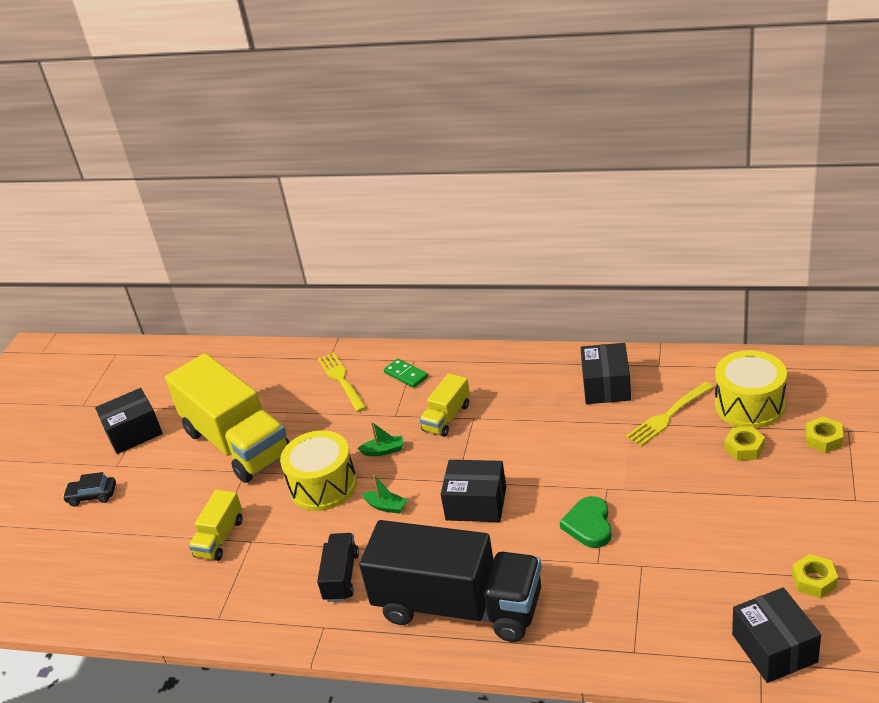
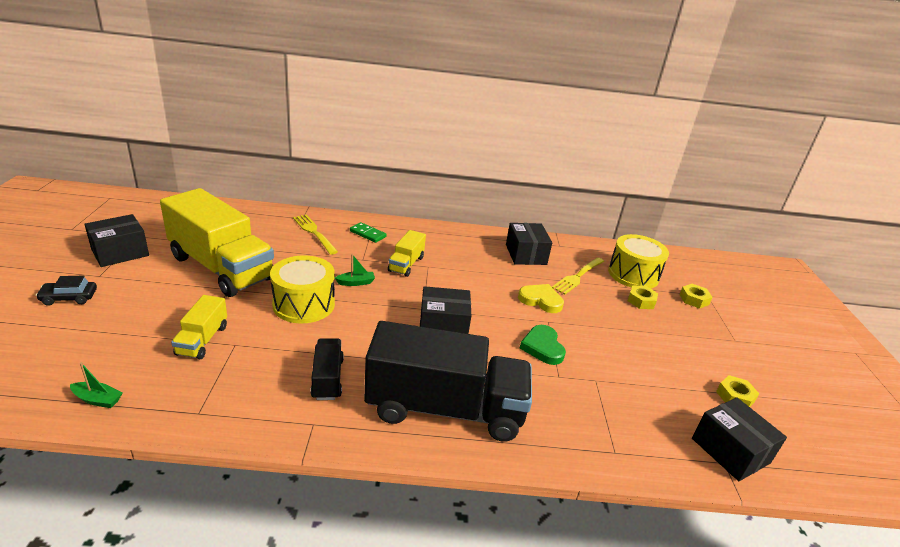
camera: 20 degrees left, 5 degrees down
(386, 506) = (364, 323): green boat -> green boat (97, 399)
(606, 458) = (541, 300): none -> yellow heart

